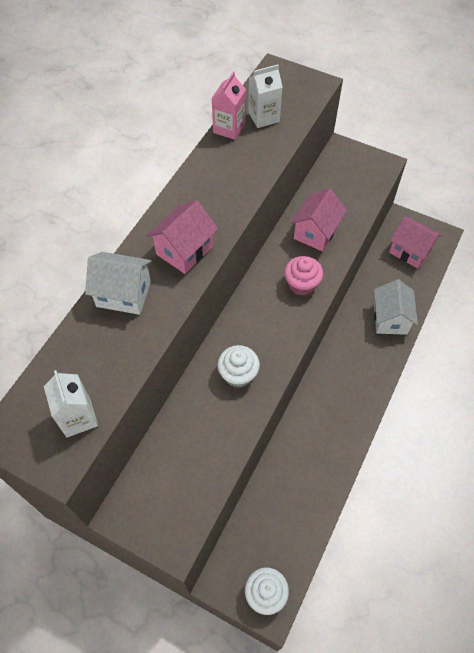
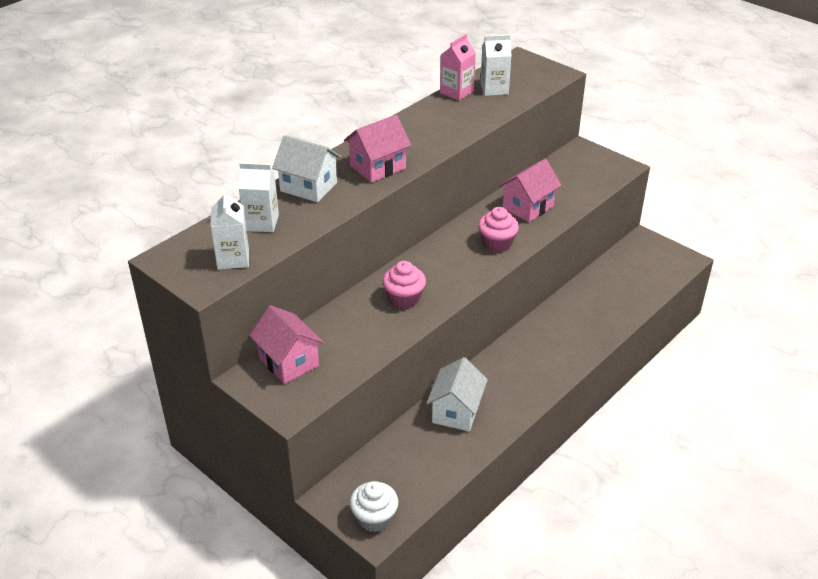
camera: 15 degrees right, 20 degrees down
(91, 357) = (261, 223): none -> white carton
(238, 374) = (404, 298): white cupcake -> pink cupcake
(390, 319) = (599, 319): white house -> white house (456, 411)
(410, 251) = (643, 267): pink house -> pink house (288, 362)

